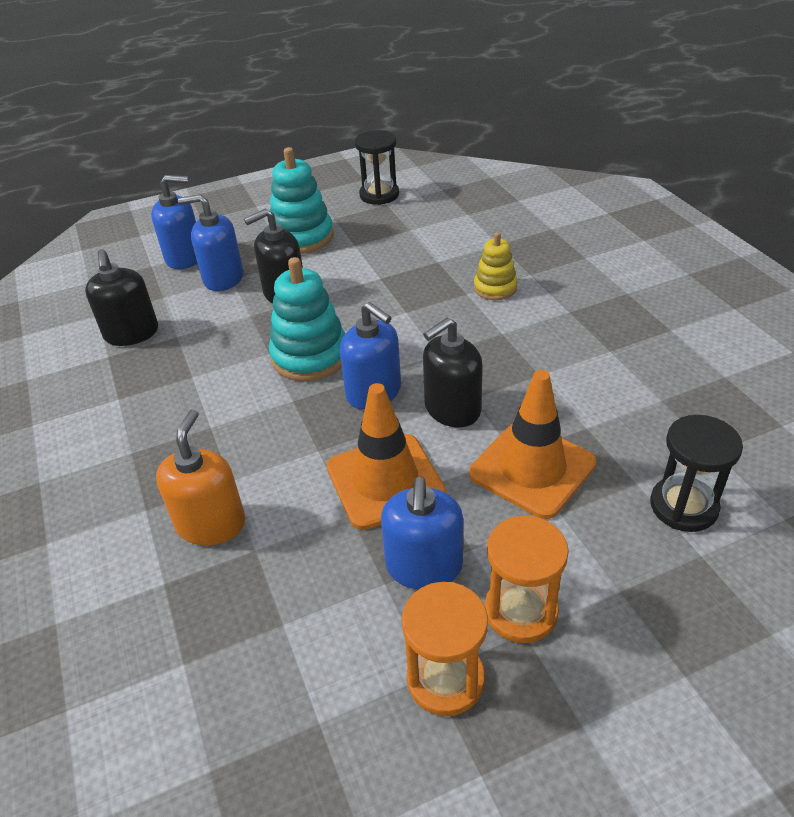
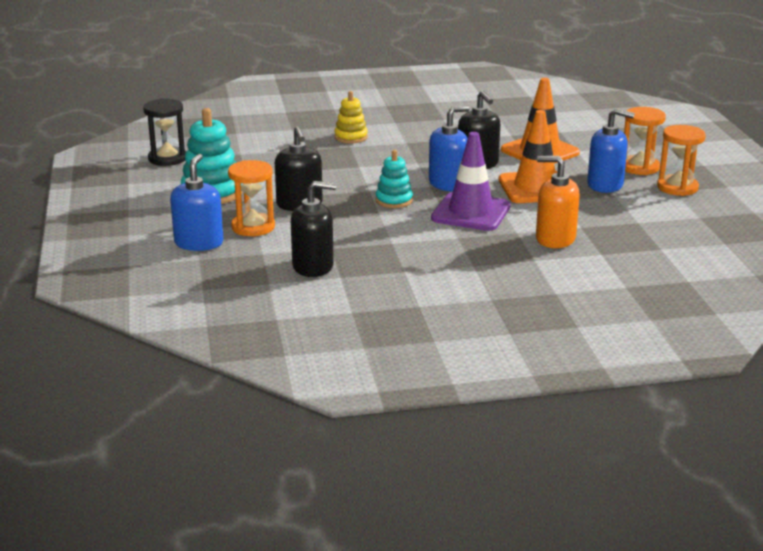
camera: 80 degrees left, 15 degrees down
(223, 278) = (253, 227): blue soap dispenser -> orange hourglass
(285, 427) = (471, 212): none -> purple traffic cone
(310, 356) = (394, 200): turquoise stacking toy -> turquoise stacking toy, size x0.60
(683, 506) = (580, 125): black hourglass -> none

